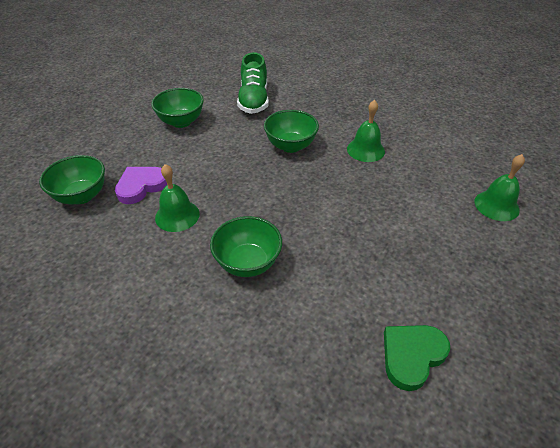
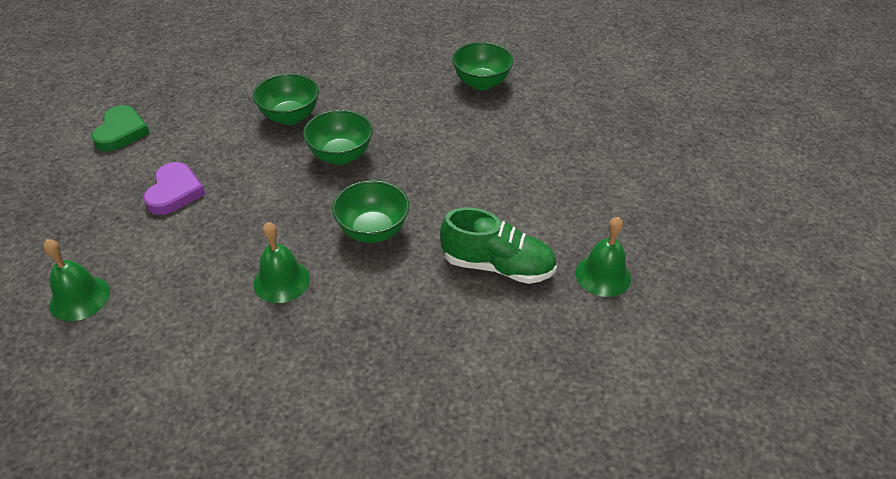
camera: 135 degrees right, 0 degrees up
(141, 186) = (450, 113): purple heart -> purple heart (174, 192)
(177, 215) = (387, 113): green bell -> green bell (603, 275)
(181, 122) = (525, 184): green bowl -> green bowl (340, 155)
(253, 100) = (497, 266): green shoe -> green shoe turned 150 degrees clockwise

